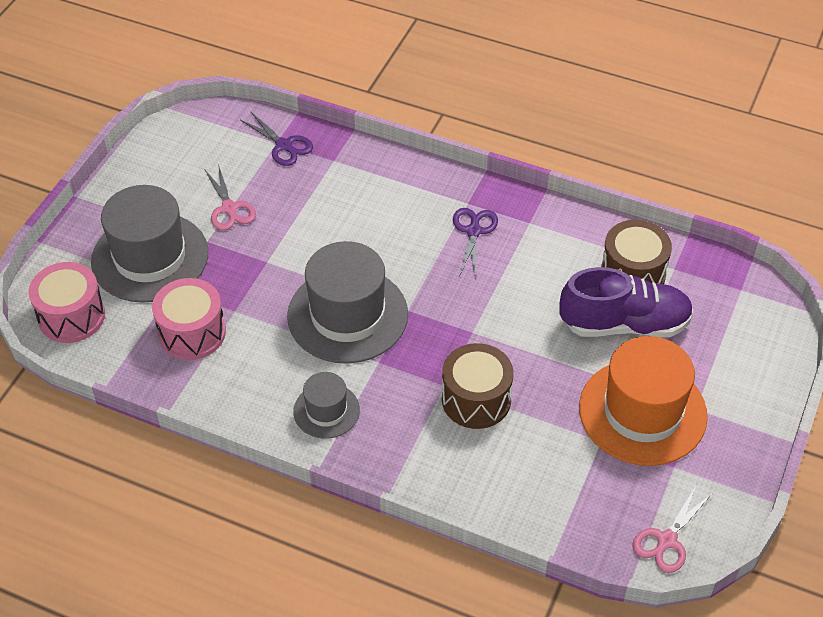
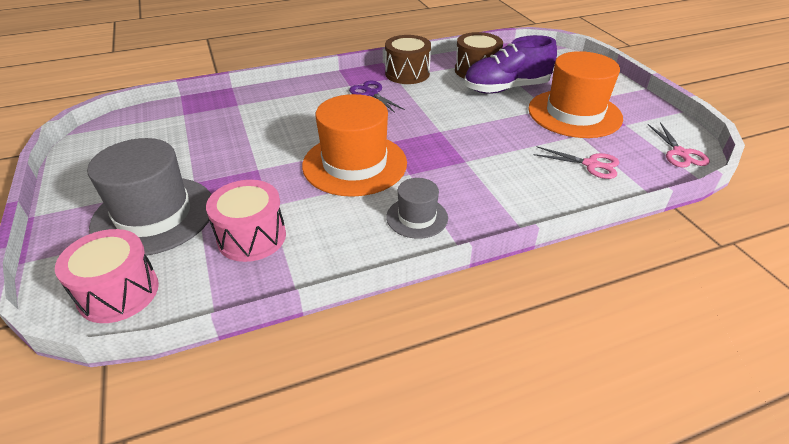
camera: 45 degrees left, 10 degrees down
(229, 208) = (190, 158): pink scissors -> pink scissors (591, 164)
(284, 146) = (192, 113): purple scissors -> none
(347, 315) = (354, 164): grey hat -> orange hat
(476, 399) = (492, 157): brown drum -> brown drum (407, 73)
(624, 324) = (506, 88): purple shoe -> purple shoe turned 150 degrees counterclockwise

